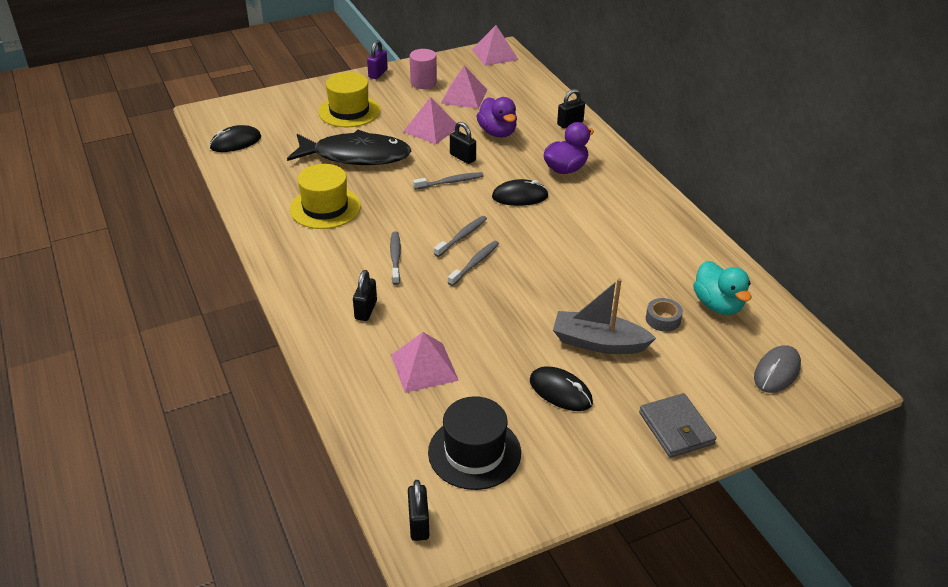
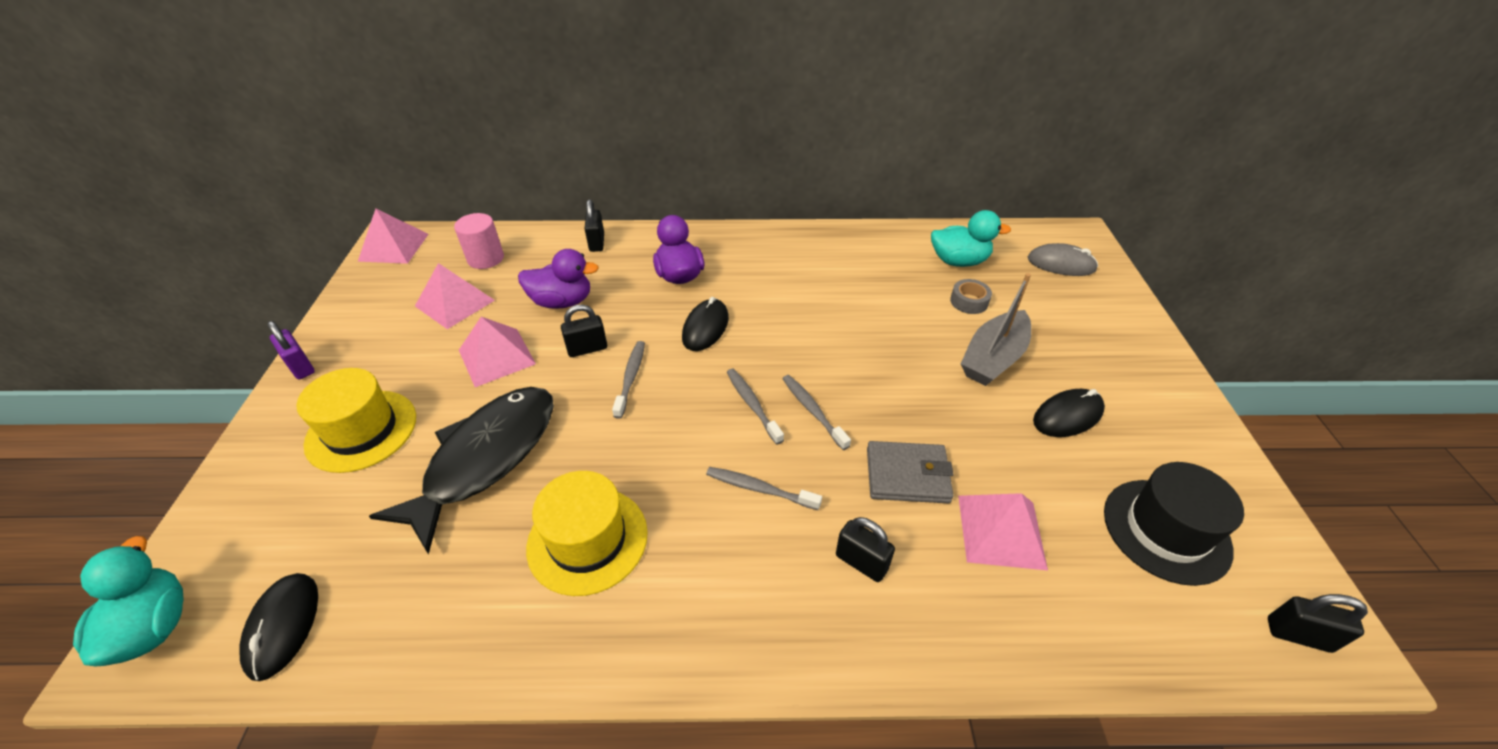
camera: 65 degrees left, 5 degrees up
(220, 112) = (154, 627): none -> turquoise duck
(423, 83) = (380, 328): pink cylinder -> pink cylinder (486, 258)
(676, 428) = (1132, 352): grey wallet -> grey wallet (907, 475)
(777, 372) = (1061, 264): grey mouse -> grey mouse turned 45 degrees counterclockwise

